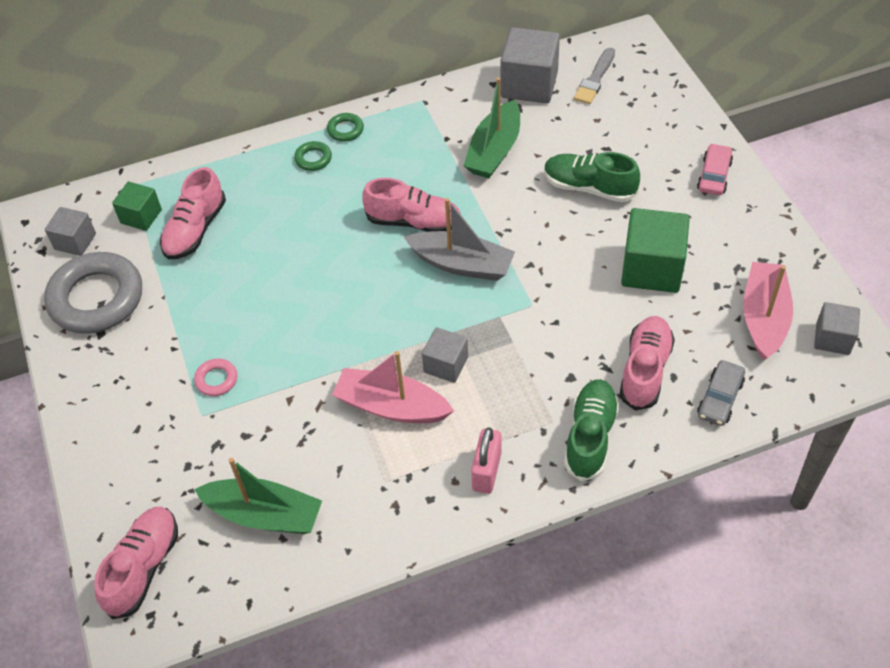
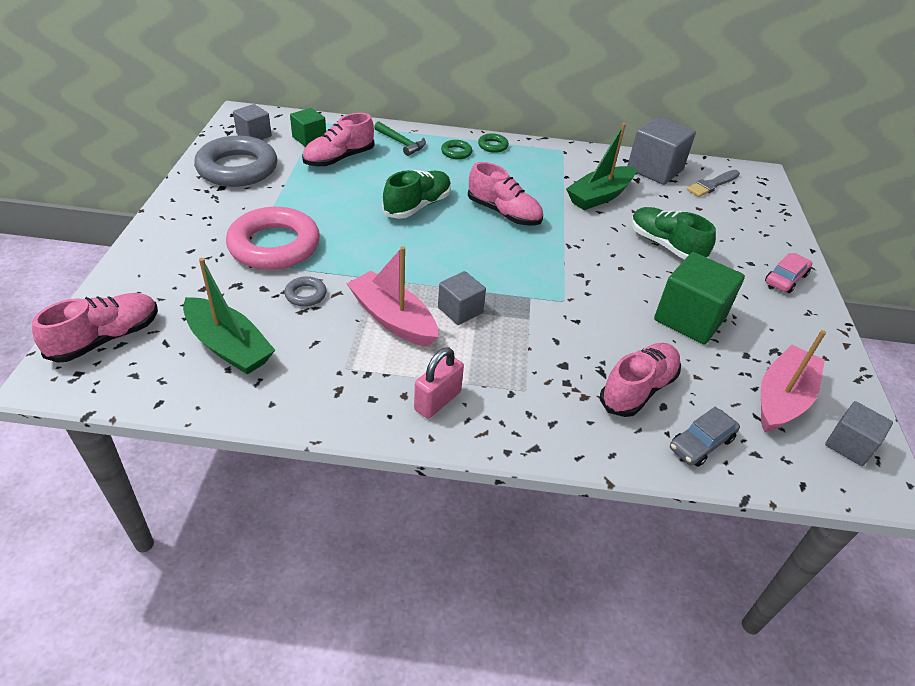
camera: 20 degrees right, 10 degrees down
(216, 380) = (274, 245): pink ring -> pink ring, size x2.37
(246, 173) = (401, 143): none -> green hammer
(291, 421) = (306, 294): none -> grey ring
(462, 264) = (523, 252): grey boat -> none
(590, 436) = (552, 417): green shoe -> green shoe (417, 206)

